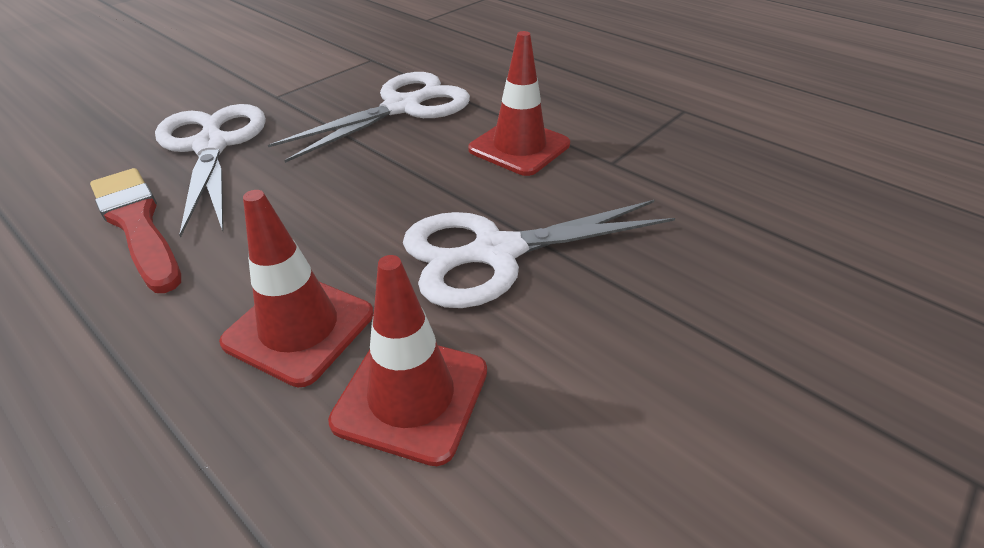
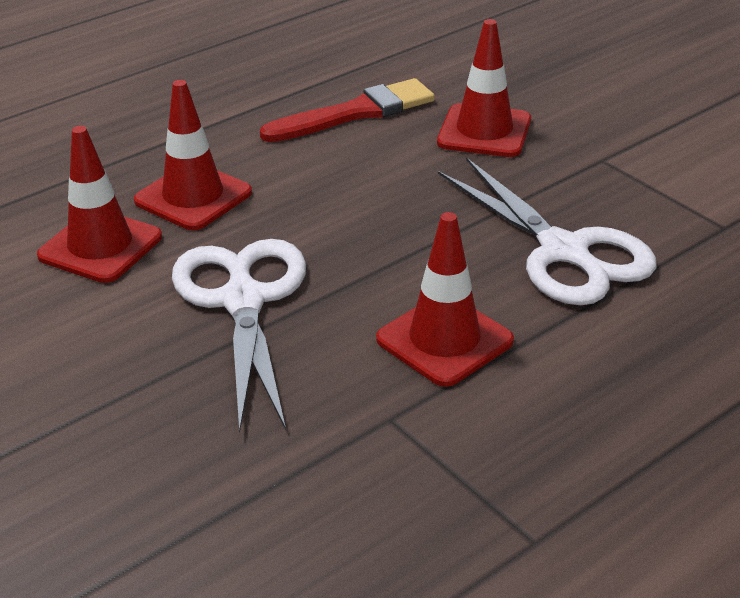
camera: 100 degrees right, 5 degrees down
(212, 146) = (484, 131): white scissors -> red traffic cone

